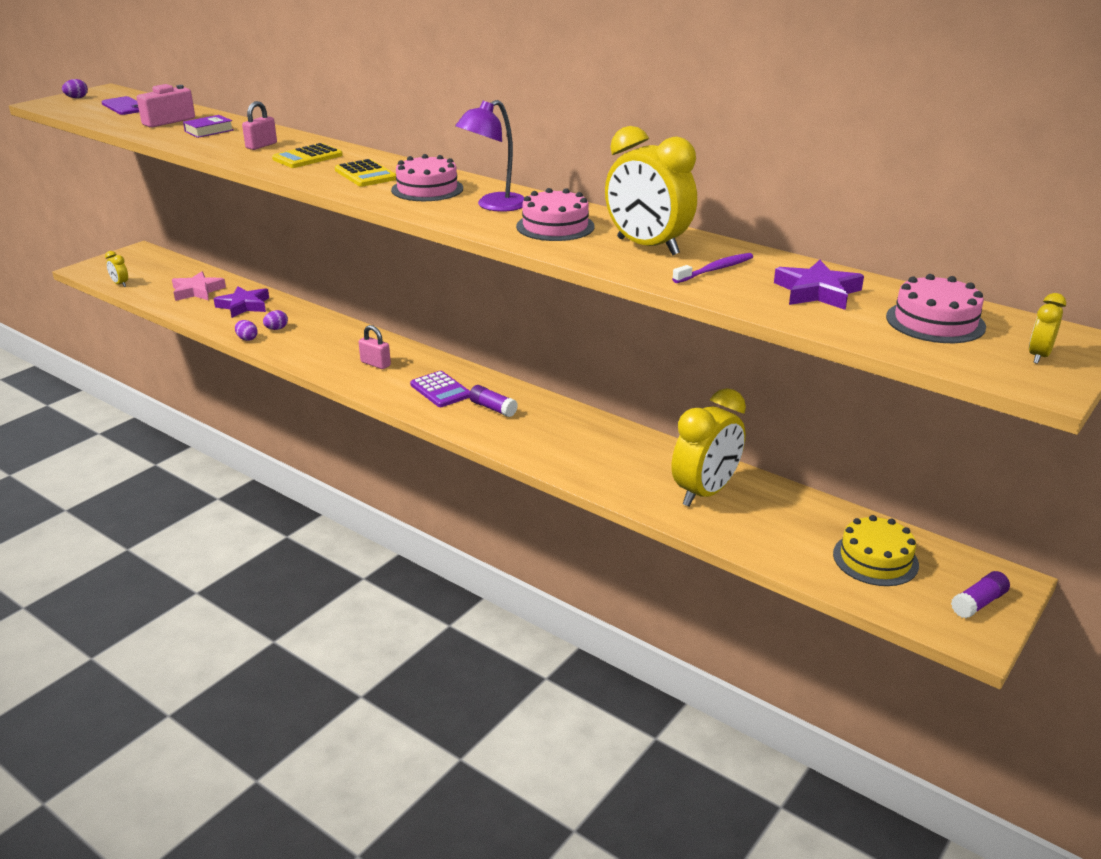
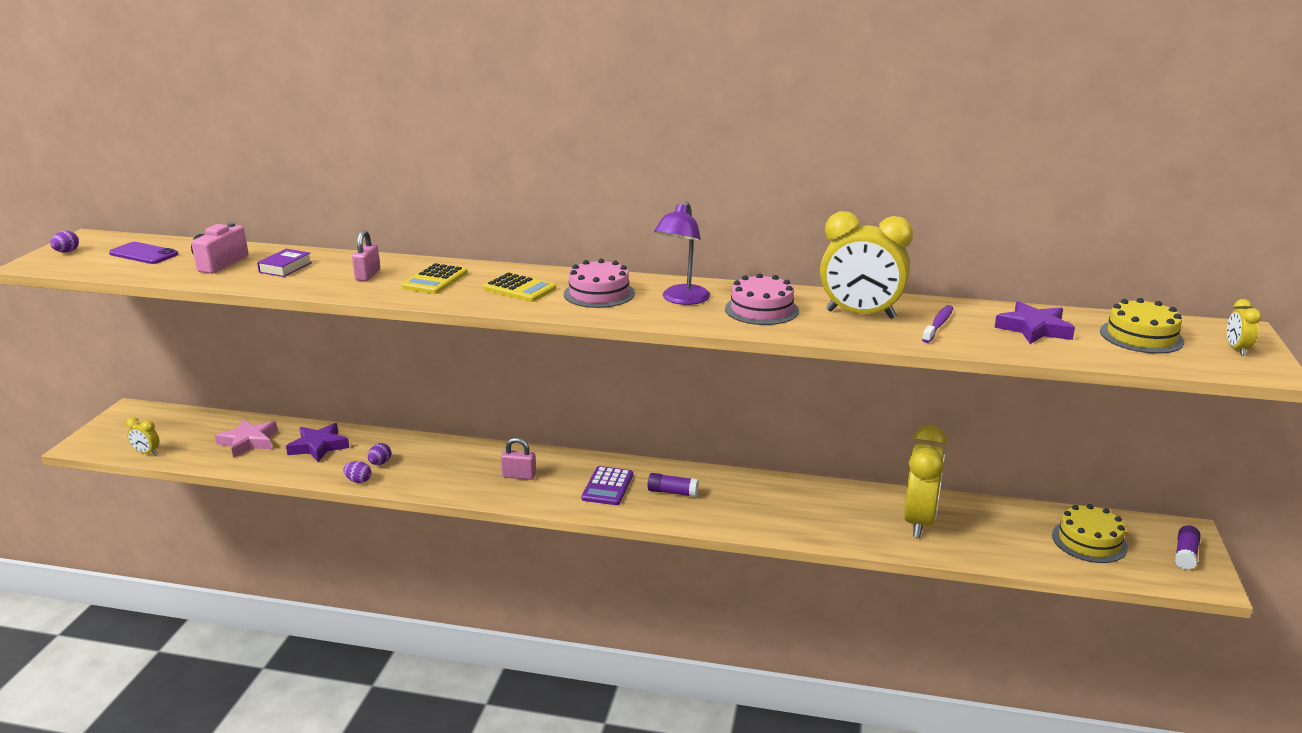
camera: 25 degrees left, 5 degrees down
(440, 390) = (607, 487): purple calculator -> purple calculator turned 75 degrees clockwise
(935, 322) = (1141, 336): pink cake -> yellow cake

